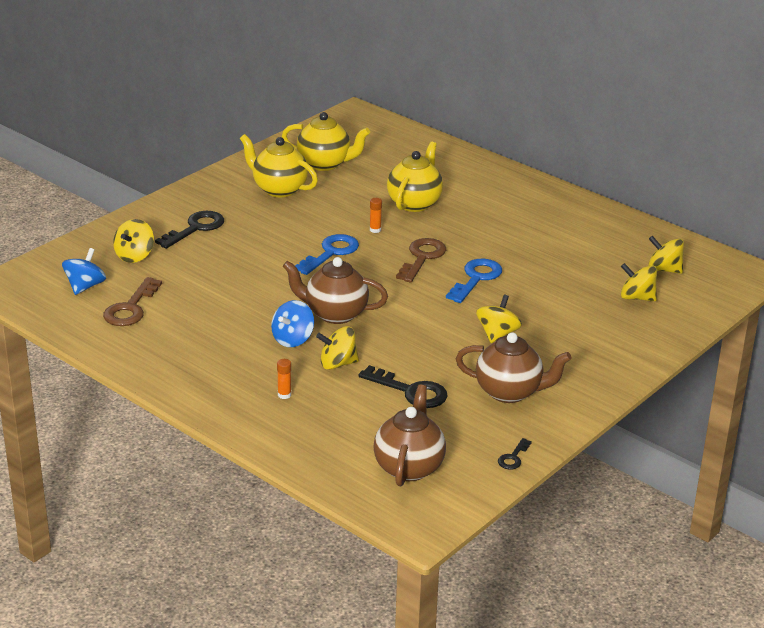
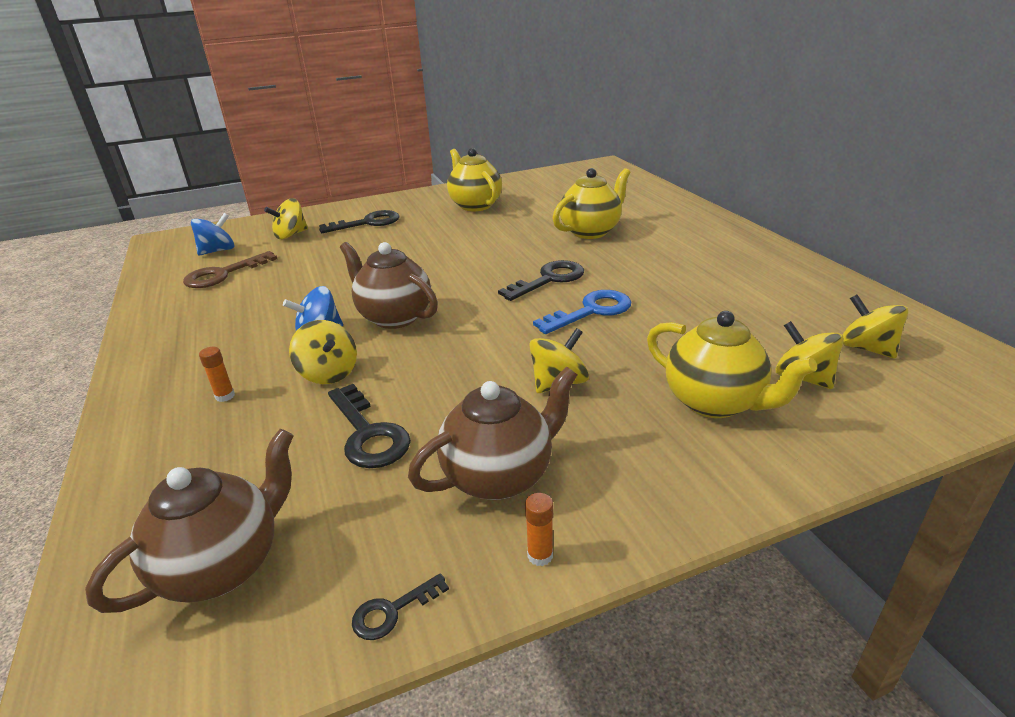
camera: 30 degrees right, 0 degrees up
(325, 164) = (537, 193): yellow teapot -> yellow teapot (714, 402)
(331, 253) = (460, 260): blue key -> none
(337, 364) = (328, 373): yellow spinning top -> yellow spinning top turned 150 degrees counterclockwise
(375, 230) = (527, 247): orange glue stick -> orange glue stick (540, 555)
(422, 258) = (549, 279): brown key -> black key
(509, 392) = (499, 476): brown teapot -> brown teapot turned 75 degrees counterclockwise

